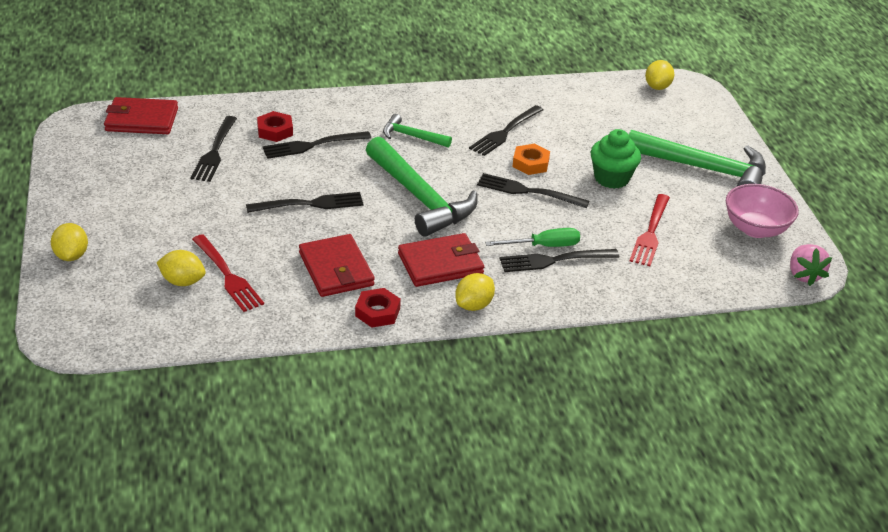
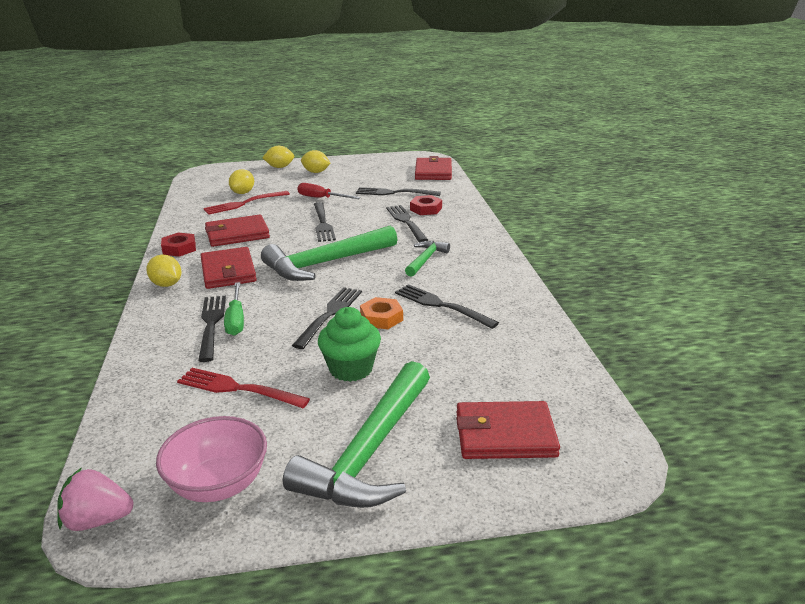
camera: 95 degrees right, 10 degrees down
(221, 209) = (321, 198): none -> red screwdriver
(657, 87) = (590, 428): yellow lemon -> yellow lemon (316, 172)
(672, 117) = (505, 435): none -> red wallet

